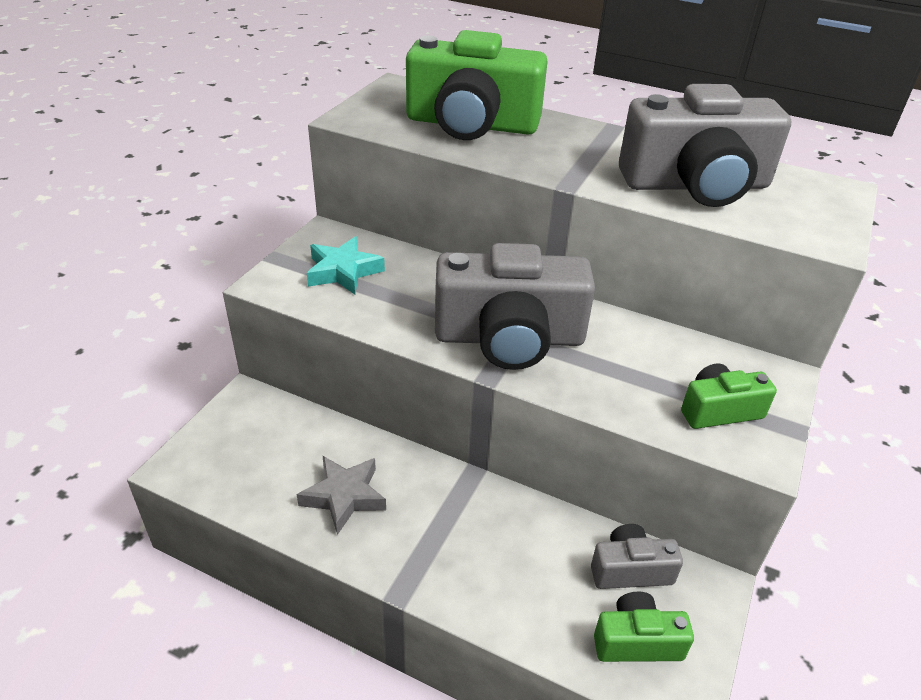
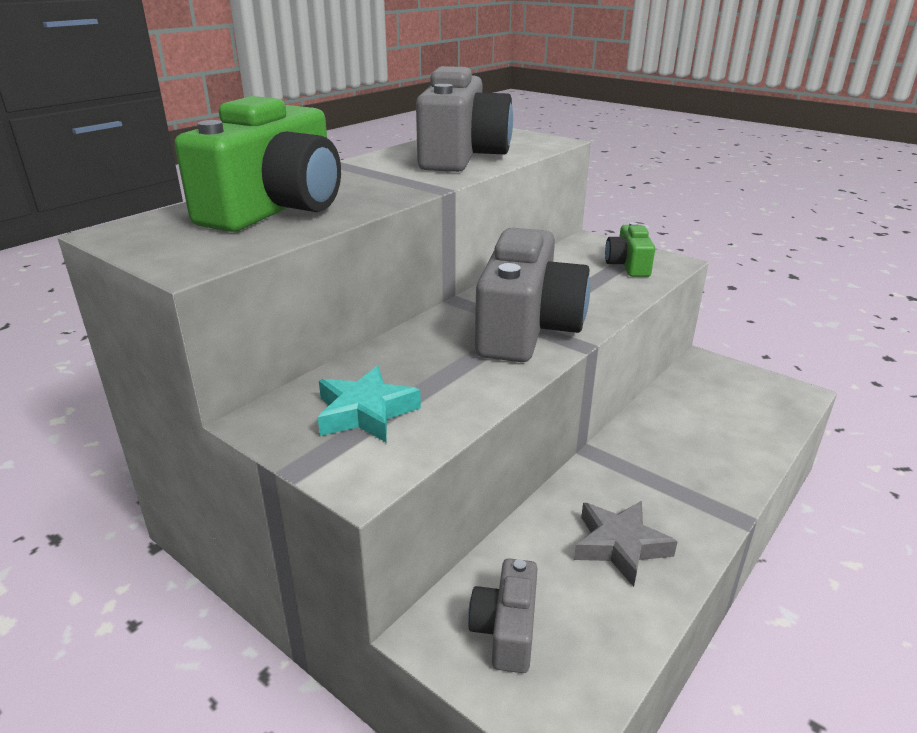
camera: 75 degrees left, 10 degrees down
(630, 570) = (695, 390): grey camera -> grey camera (506, 629)
(637, 641) = (759, 401): green camera -> none

